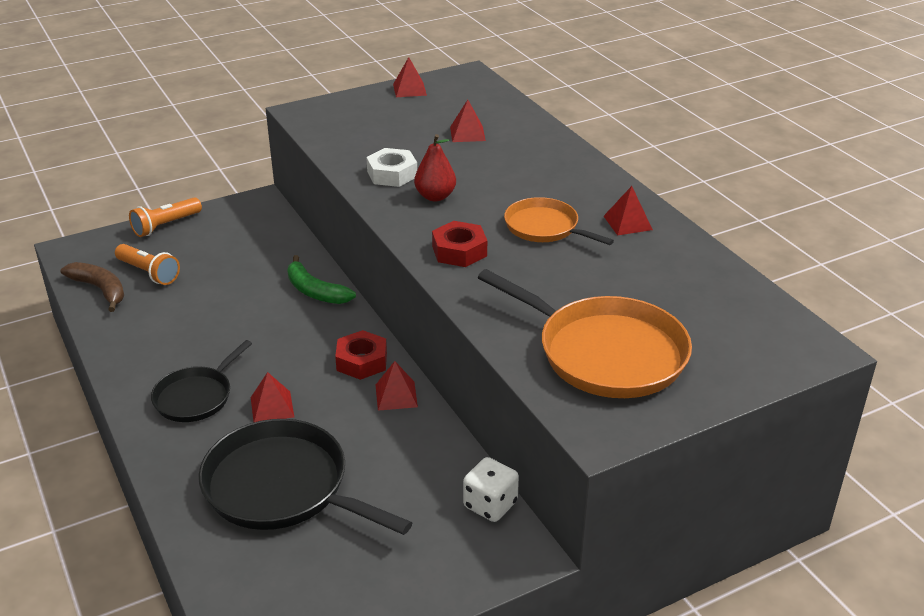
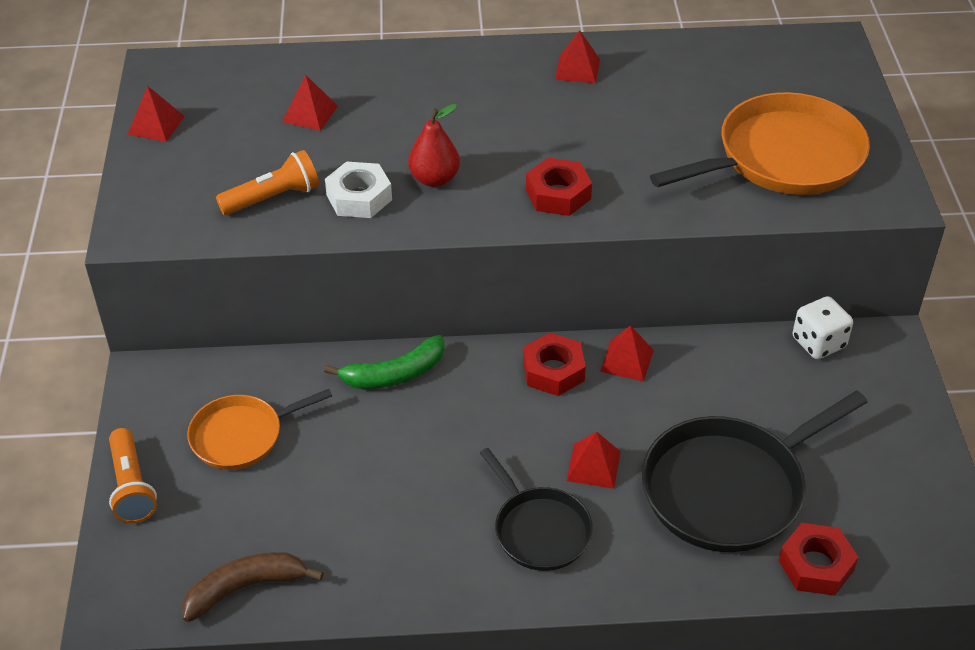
camera: 65 degrees left, 10 degrees up
(149, 273) = (241, 527): orange flashlight -> orange flashlight (273, 198)
(218, 559) = (816, 565): none -> red nut
(544, 227) = (551, 123): orange pan -> orange pan (241, 436)

